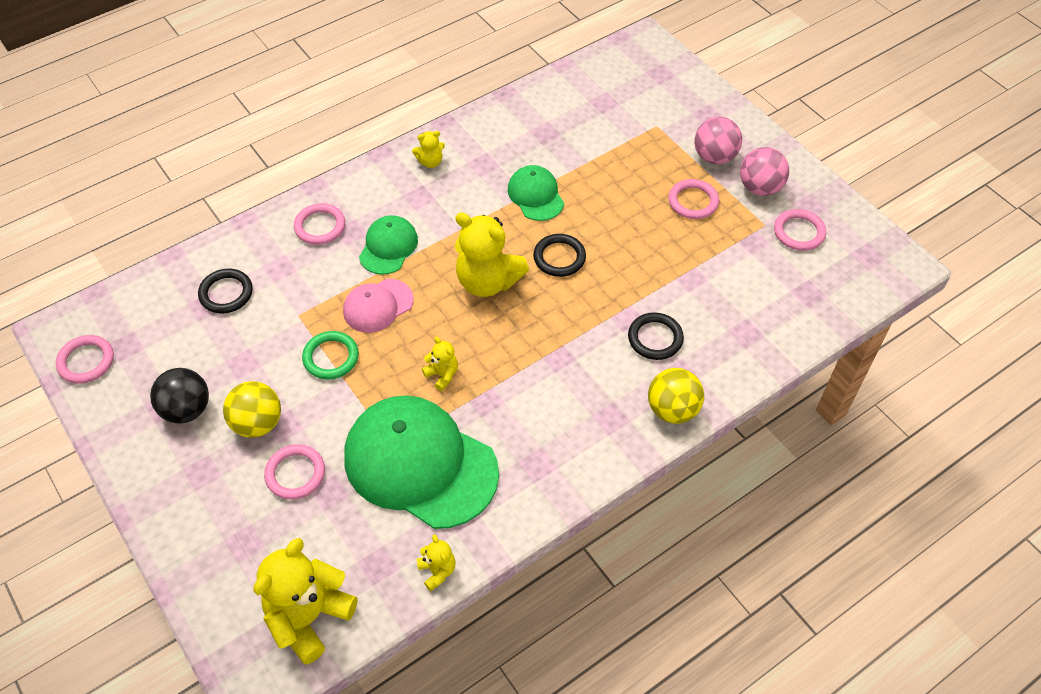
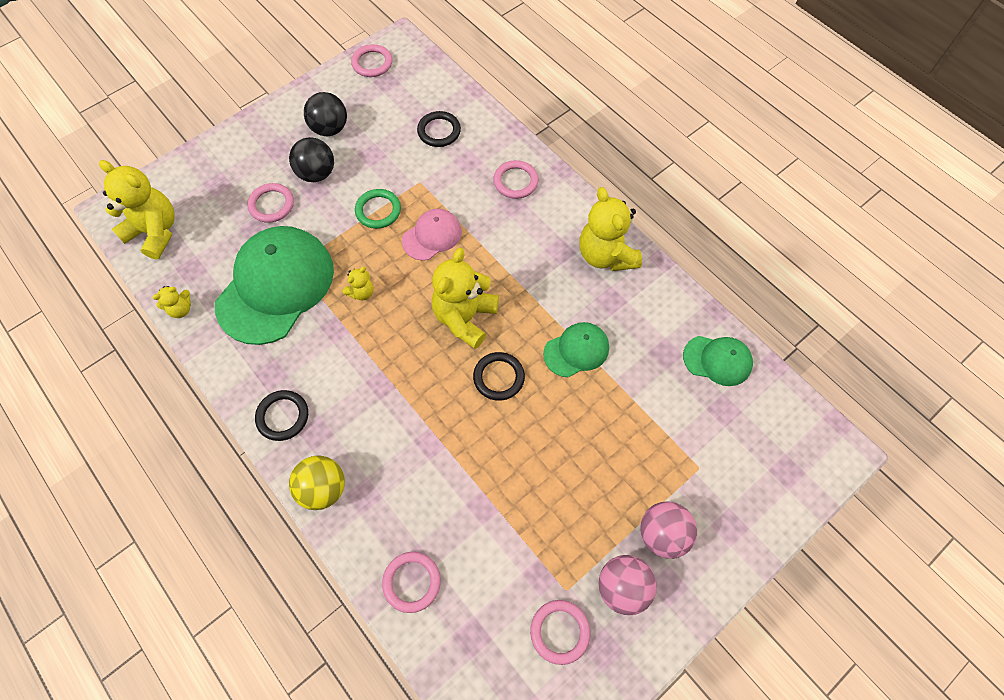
camera: 85 degrees right, 10 degrees up
(257, 423) = (317, 173): yellow ball -> black ball
(378, 306) = (432, 236): pink cap -> pink cap turned 90 degrees clockwise
(388, 247) = (498, 235): green cap -> green cap (717, 360)
(430, 162) = (606, 255): yellow teddy bear -> yellow teddy bear, size x2.12
(655, 338) = (405, 471): black ring -> black ring (283, 416)
(693, 201) = (590, 509): pink ring -> pink ring (412, 582)

